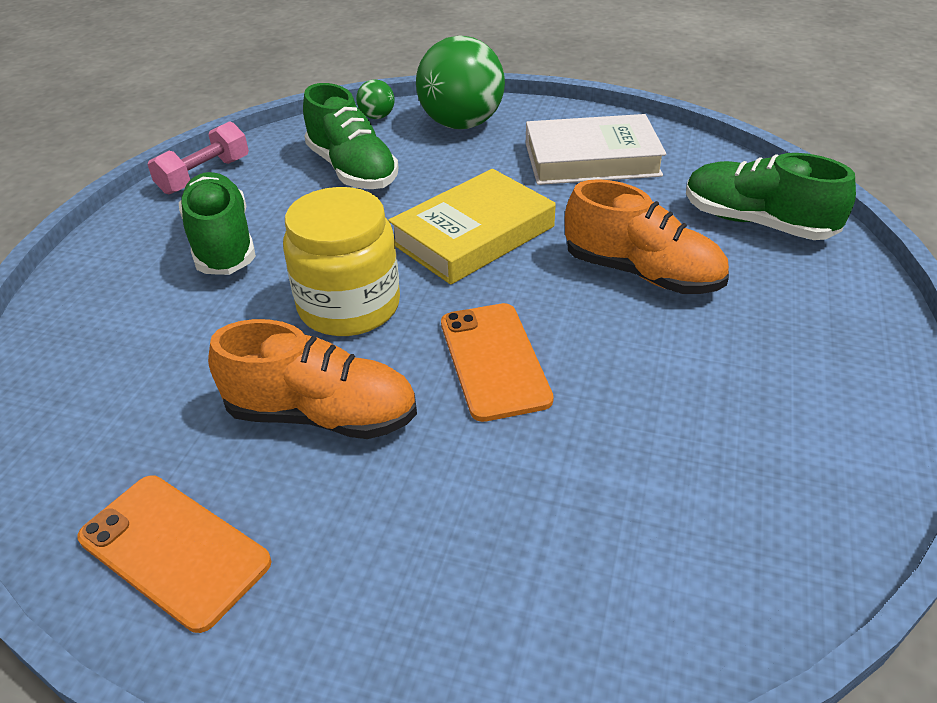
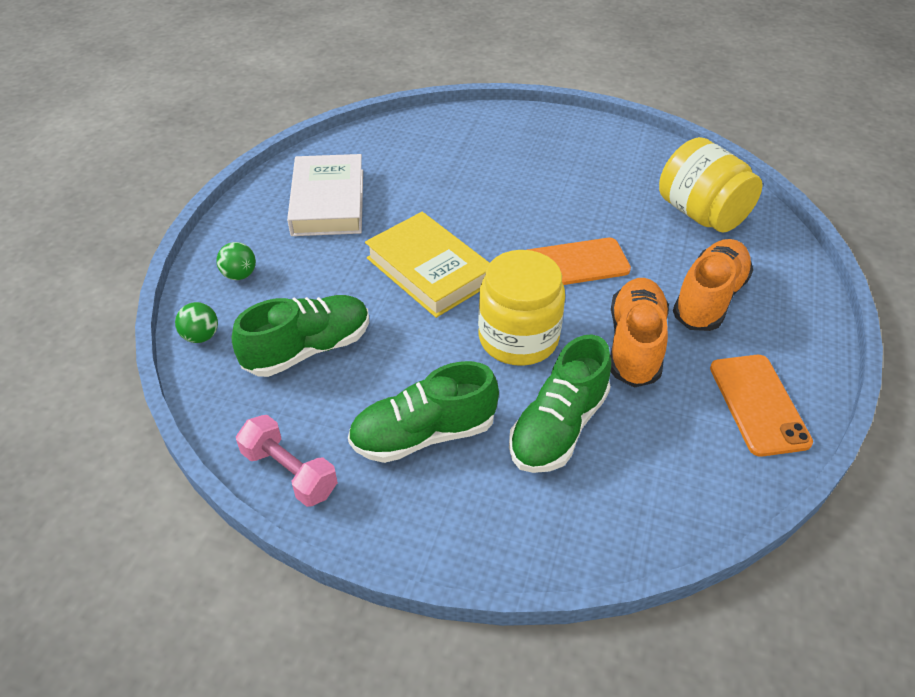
camera: 90 degrees left, 5 degrees up
(174, 550) = (758, 404): orange phone -> orange phone turned 45 degrees counterclockwise
(461, 124) = (239, 275): green ball -> green ball, size x0.45
(641, 273) = (483, 194): orange shoe -> orange shoe (709, 299)
(654, 540) = (701, 214): none -> yellow jar
(757, 223) = (430, 140): green shoe -> green shoe (558, 427)

